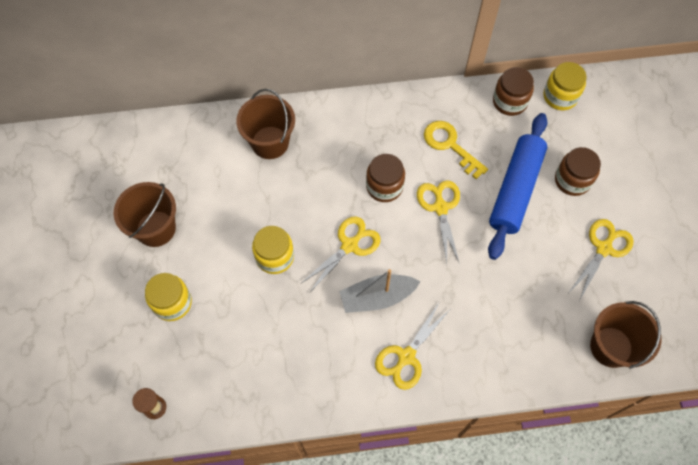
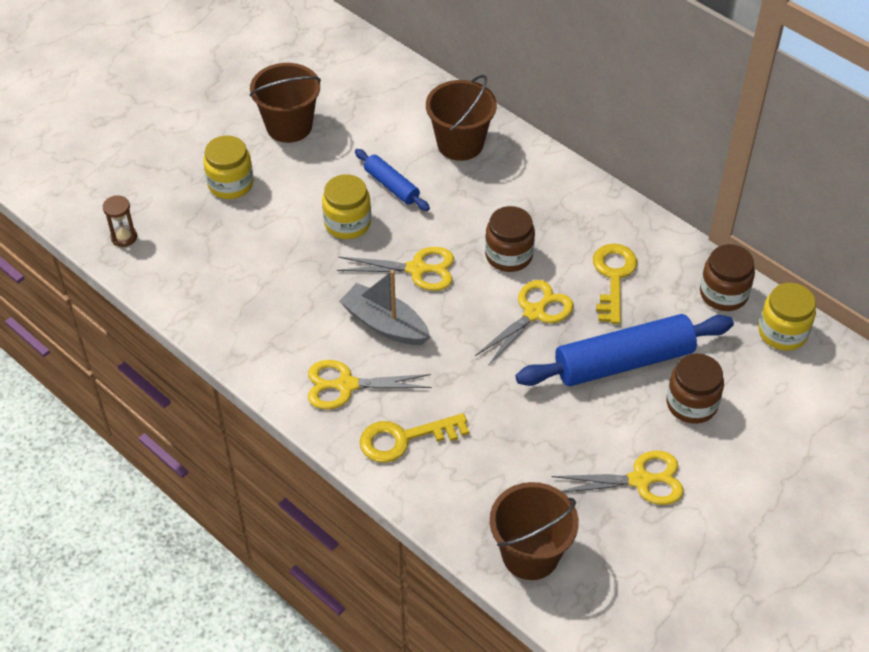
camera: 50 degrees right, 15 degrees down
(267, 207) = (391, 186): none -> blue rolling pin
(475, 353) = (404, 439): none -> yellow key

